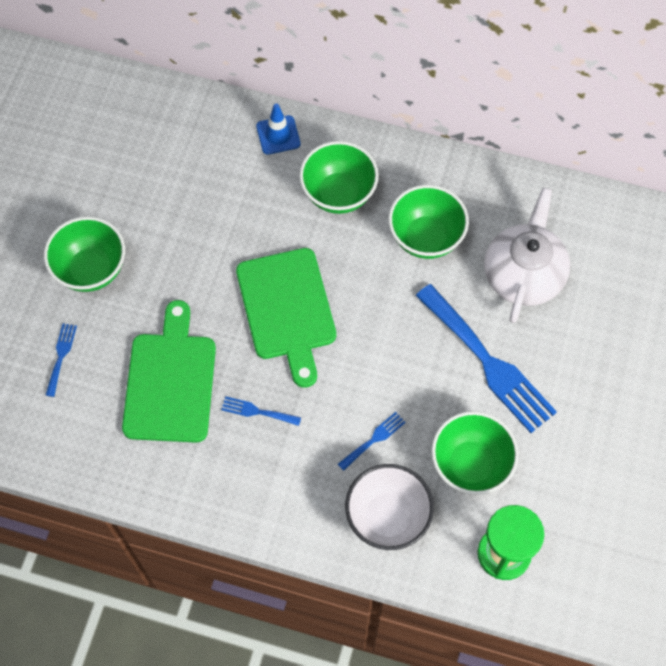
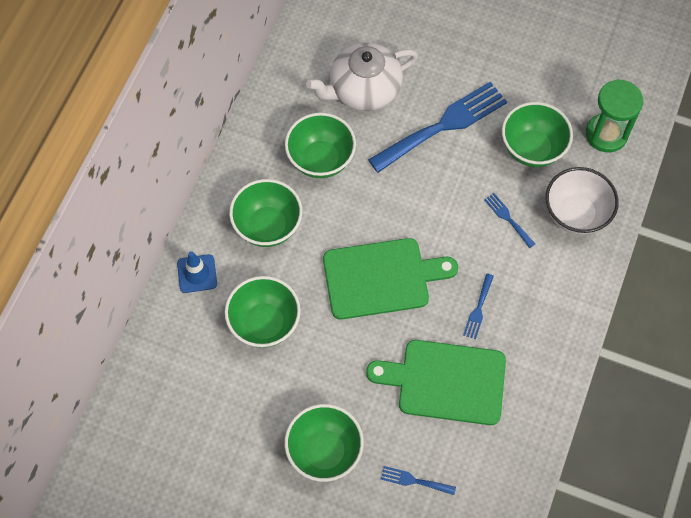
camera: 85 degrees left, 0 degrees up
(227, 202) = (264, 323): none -> green bowl
(523, 274) = (363, 89): white teapot -> white teapot turned 45 degrees counterclockwise

